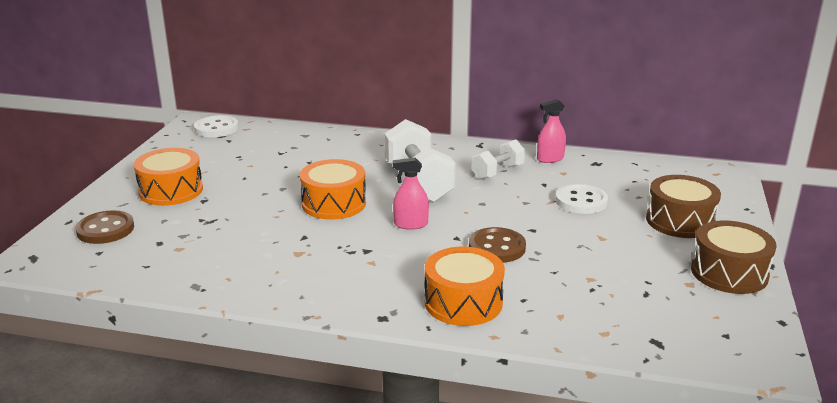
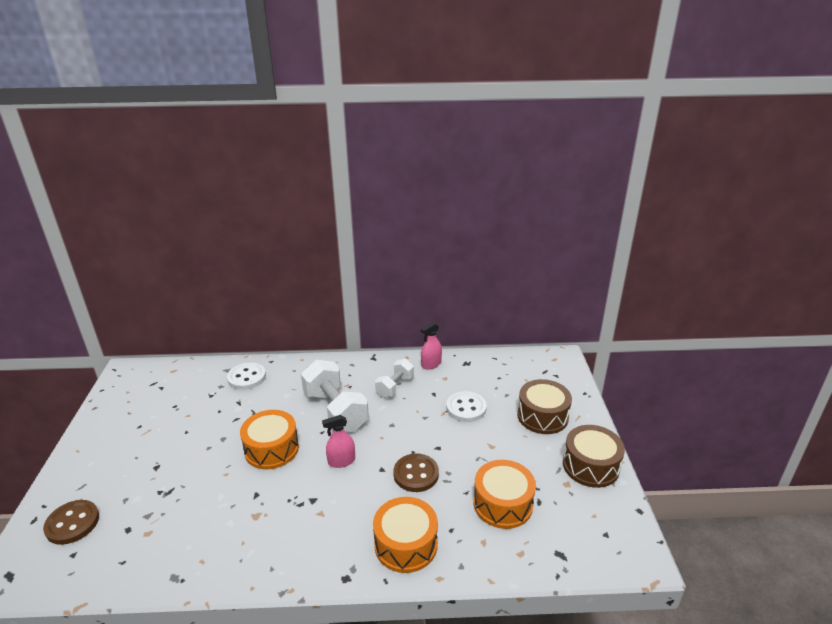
camera: 15 degrees left, 5 degrees up
(171, 191) = (123, 461): orange drum -> orange drum (503, 504)
(216, 128) = (146, 375): white button -> white button (246, 377)

